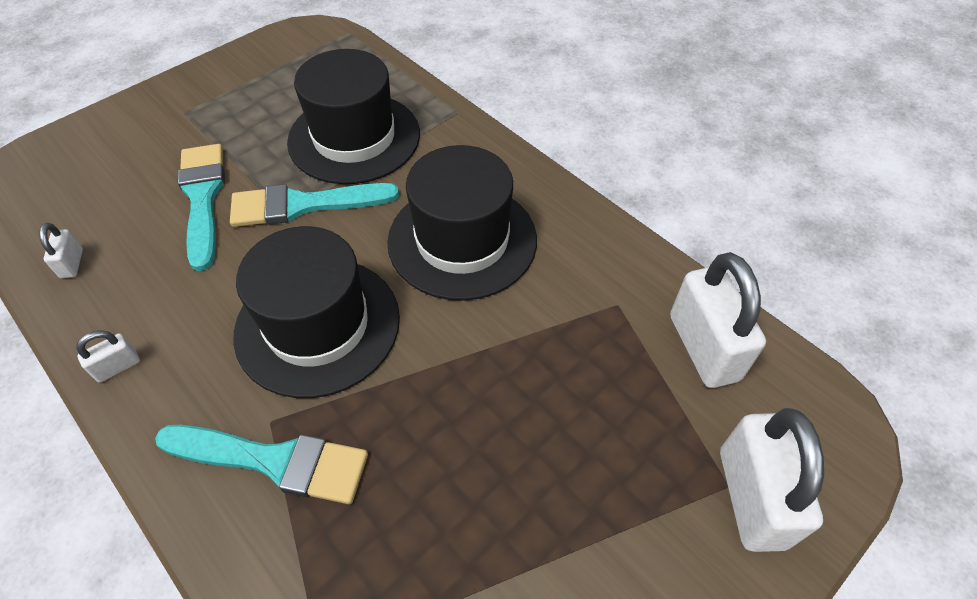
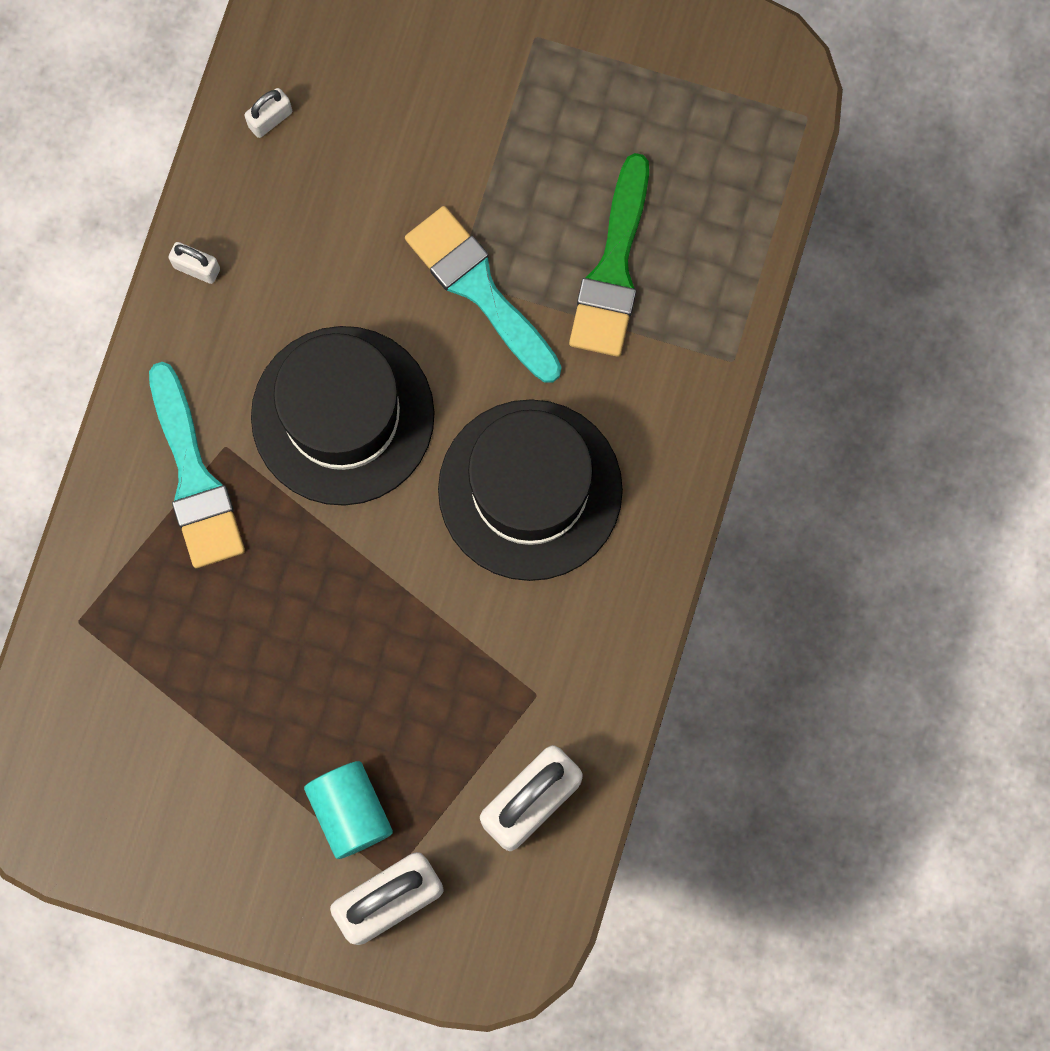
camera: 60 degrees right, 25 degrees up
(203, 198) = (425, 174): turquoise brush -> none
(354, 138) = (613, 269): black hat -> green brush
(651, 488) = (350, 811): none -> turquoise cylinder

